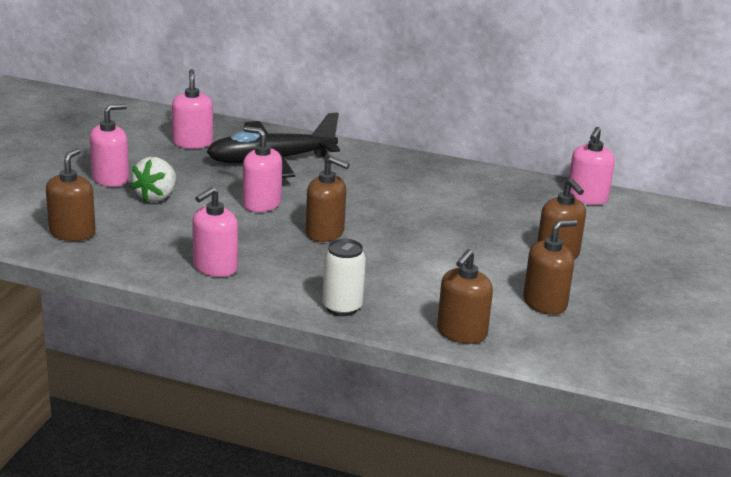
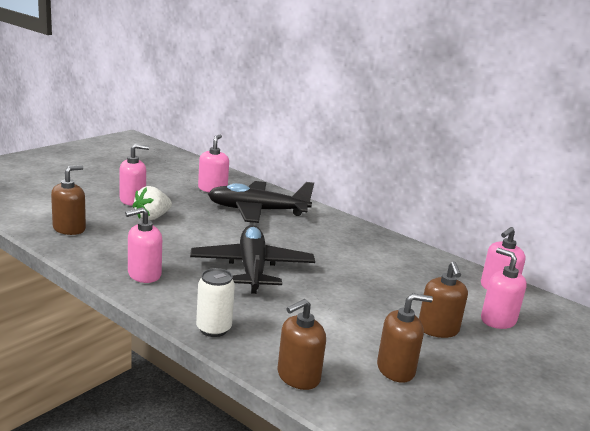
camera: 20 degrees right, 5 degrees down
(261, 204) = (223, 238): pink soap dispenser -> pink soap dispenser (498, 320)
(325, 233) = (252, 268): brown soap dispenser -> black plane

